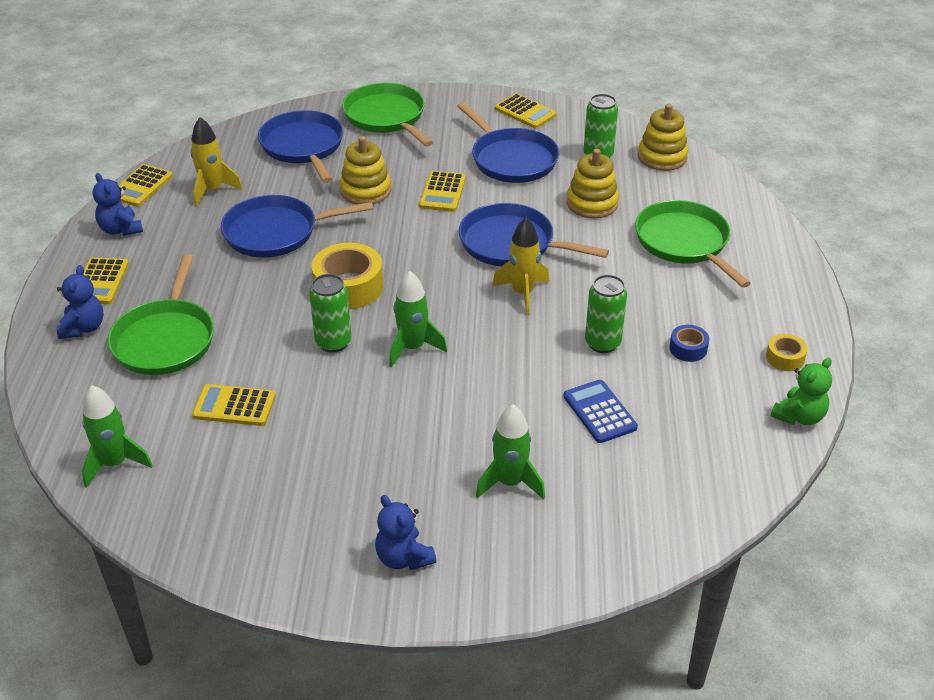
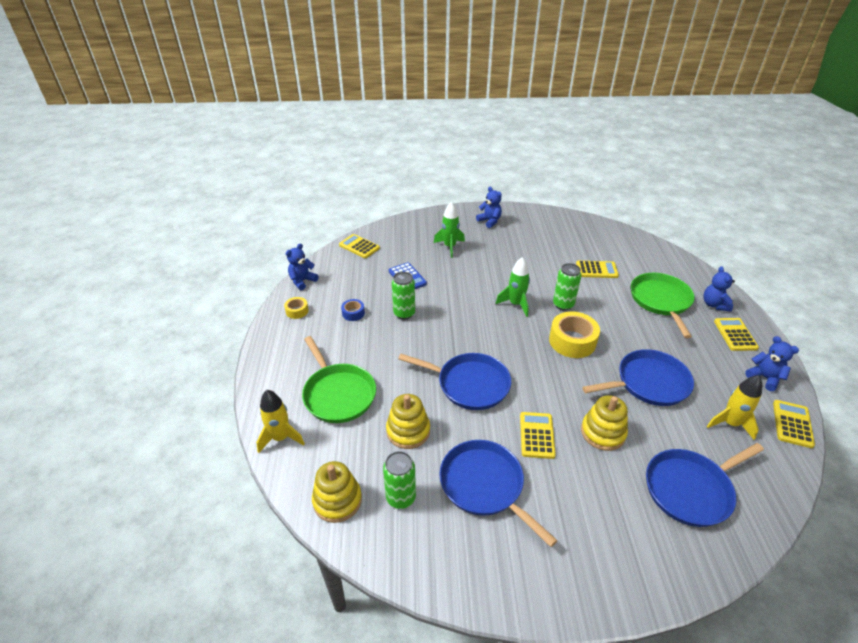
camera: 175 degrees right, 0 degrees up
(115, 463) = (634, 244): green rocket -> none
(303, 147) = (691, 489): blue pan -> blue pan turned 90 degrees clockwise
(386, 117) = (633, 549): green pan -> none
(523, 293) = (456, 343): yellow rocket -> yellow rocket (281, 438)
(525, 112) = (482, 573): yellow calculator -> yellow calculator (359, 246)
(799, 416) = (302, 281): green teddy bear -> blue teddy bear

